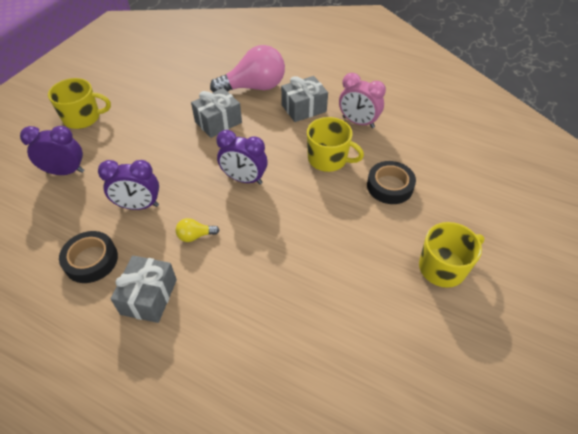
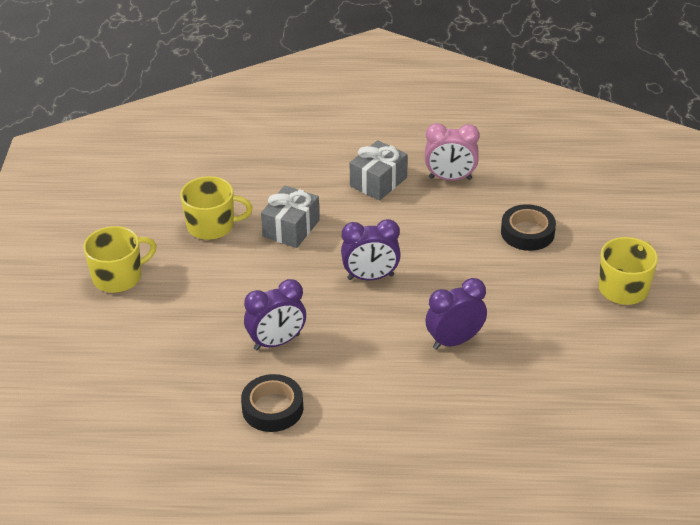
camera: 25 degrees left, 10 degrees down
(65, 172) = (157, 339): purple clock -> purple clock (454, 341)
(149, 297) = (363, 415): grey gift -> none
(195, 236) = (363, 347): yellow light bulb -> none
(254, 87) = (301, 176): pink light bulb -> none
(328, 159) = (445, 227): yellow mug -> yellow mug (212, 226)

